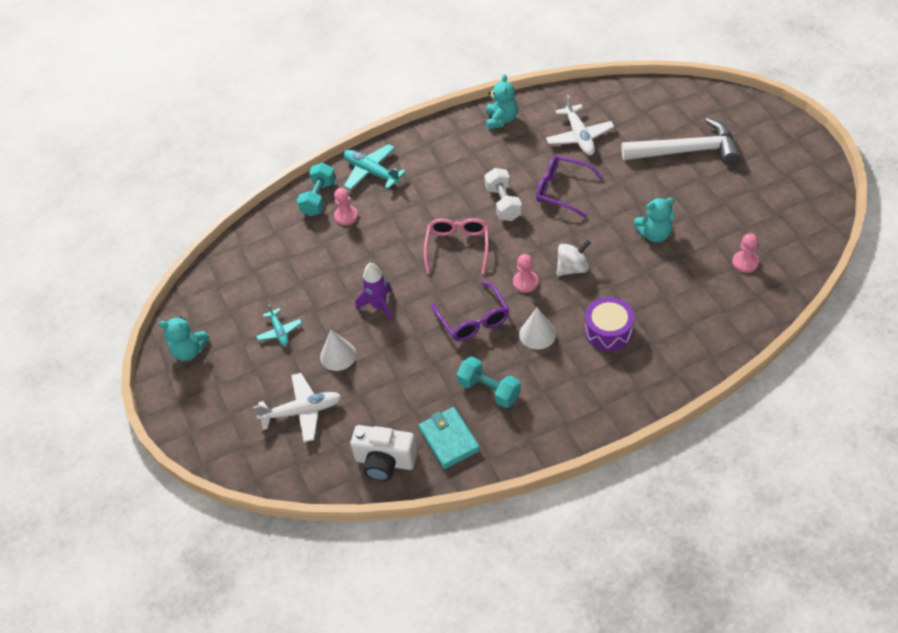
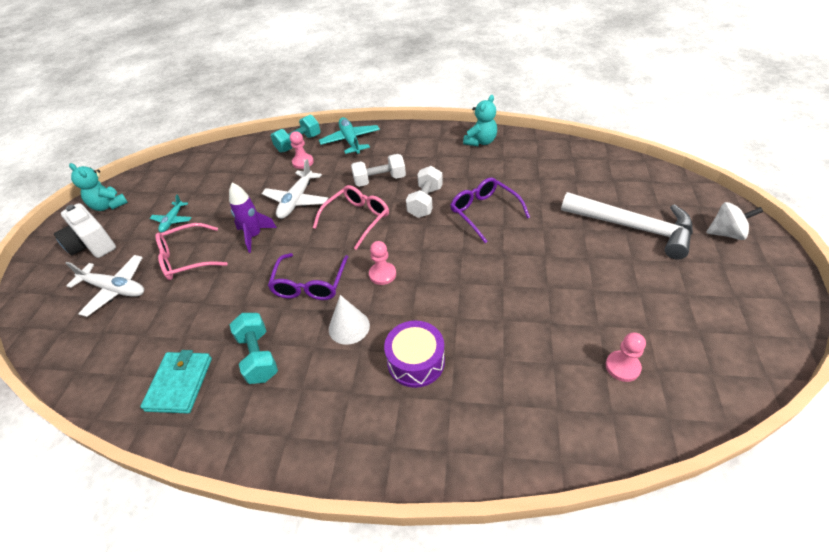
camera: 30 degrees right, 5 degrees down
(338, 355) = (186, 259): white cone -> pink glasses
(385, 462) = (114, 371): white camera -> white camera (92, 245)
(442, 201) = (379, 180): none -> white dumbbell
(572, 268) = (435, 282): white spinning top -> white spinning top (726, 233)
(579, 136) = (536, 177): white plane -> white plane (296, 201)
(654, 234) = (541, 289): turquoise teddy bear -> none

